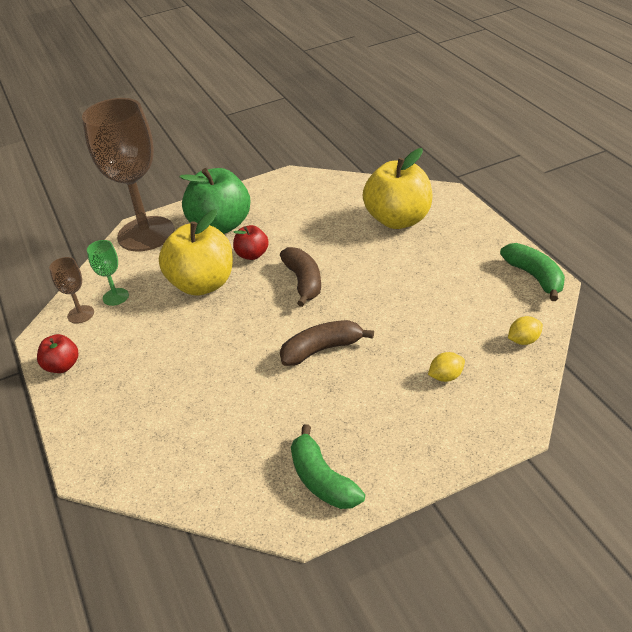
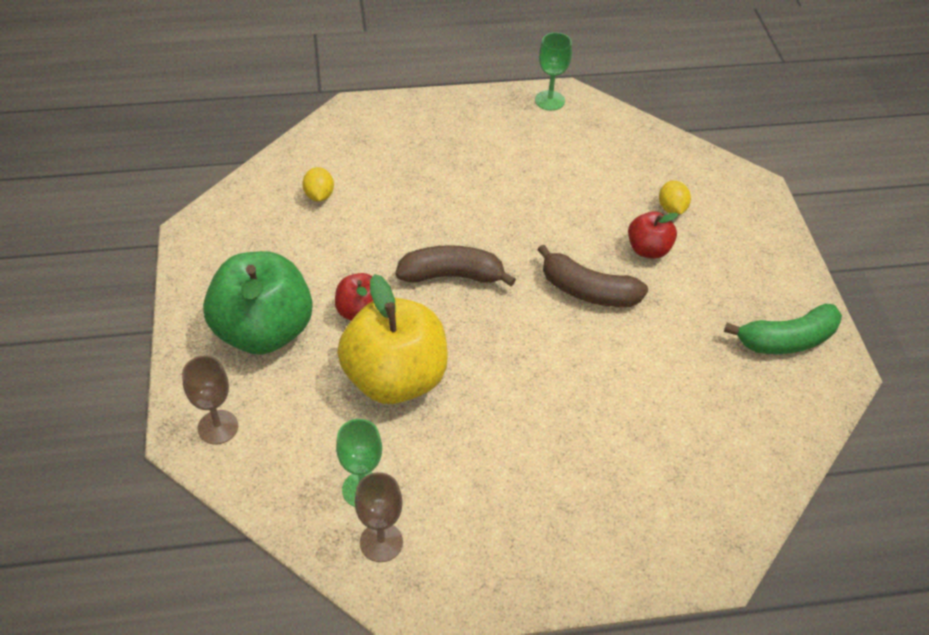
camera: 80 degrees left, 10 degrees up
(62, 366) = (495, 578): red apple -> red apple (648, 249)
(146, 234) = (218, 427): brown goblet -> brown goblet, size x0.42
(322, 350) = (588, 291): brown banana -> brown banana turned 60 degrees counterclockwise
(399, 220) = (380, 161): yellow apple -> none
(524, 340) = (642, 141): yellow lemon -> yellow lemon (319, 195)
(535, 277) = (549, 100): green banana -> green goblet

